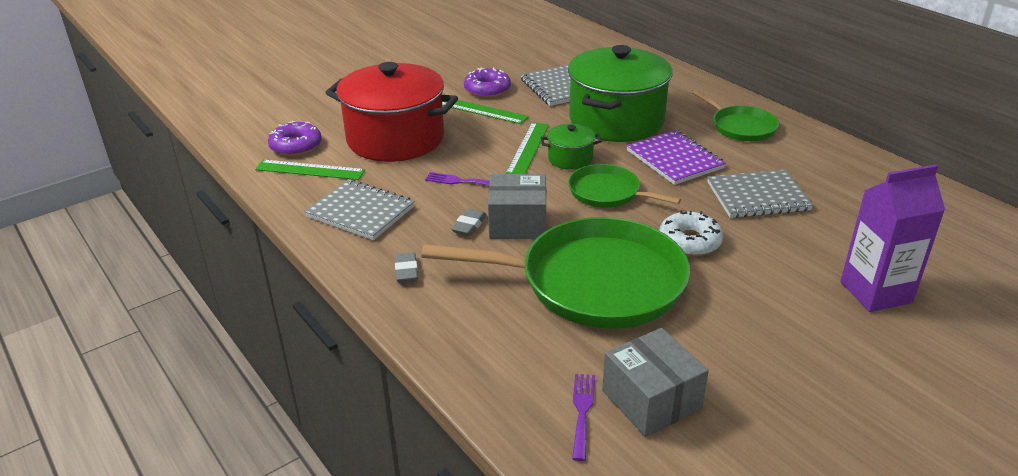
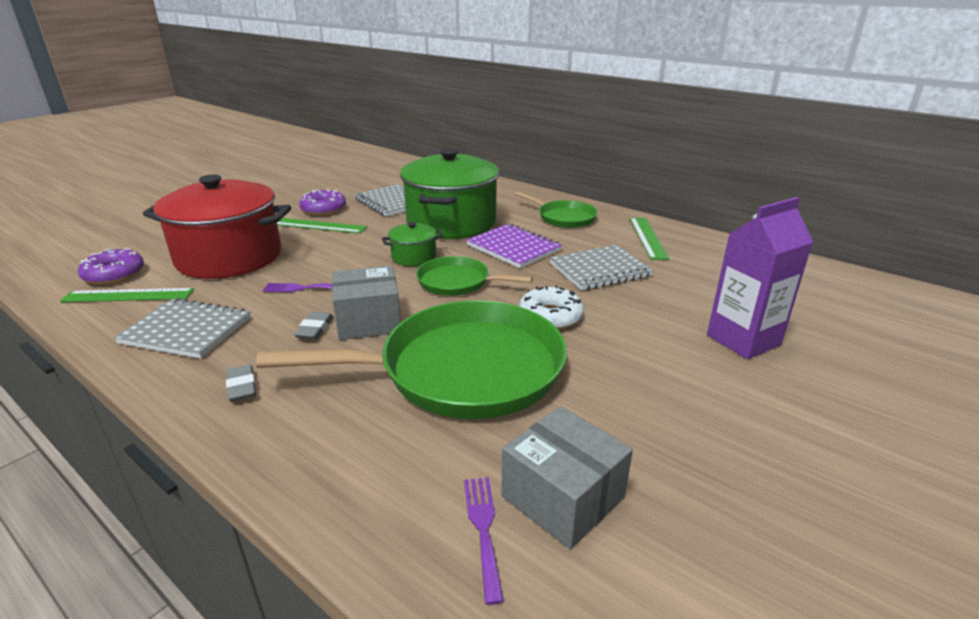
camera: 15 degrees left, 5 degrees down
(527, 148) = (370, 253): green ruler -> green ruler (647, 237)

